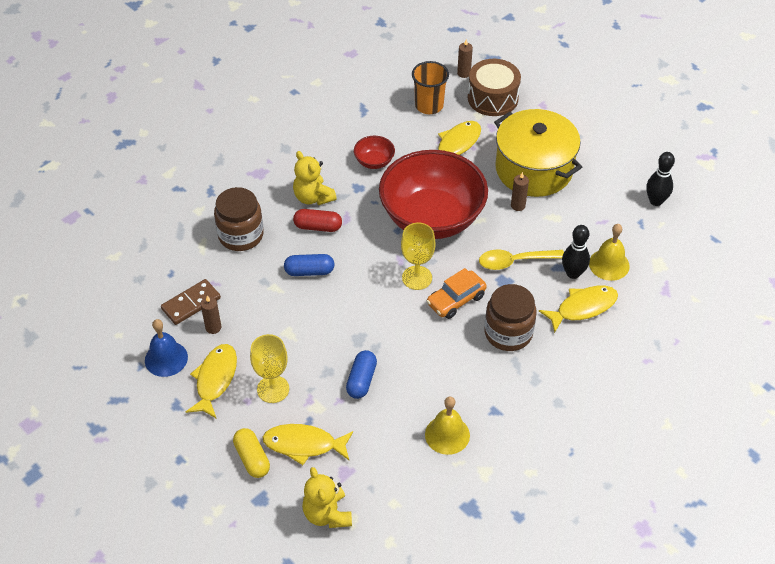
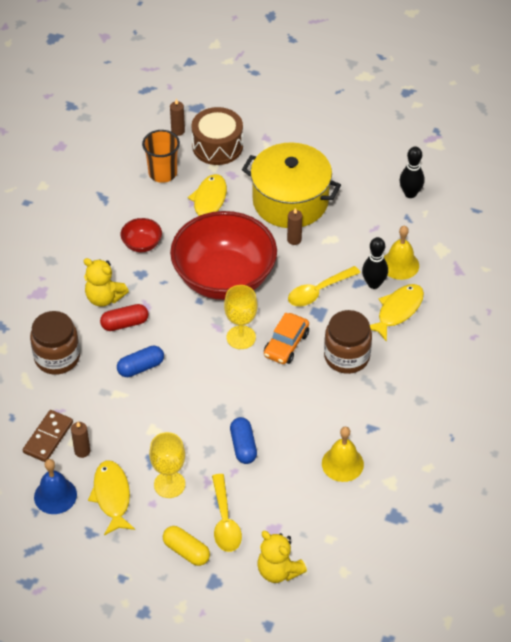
camera: 25 degrees left, 0 degrees up
(304, 445) = (225, 521): yellow fish -> yellow spoon

